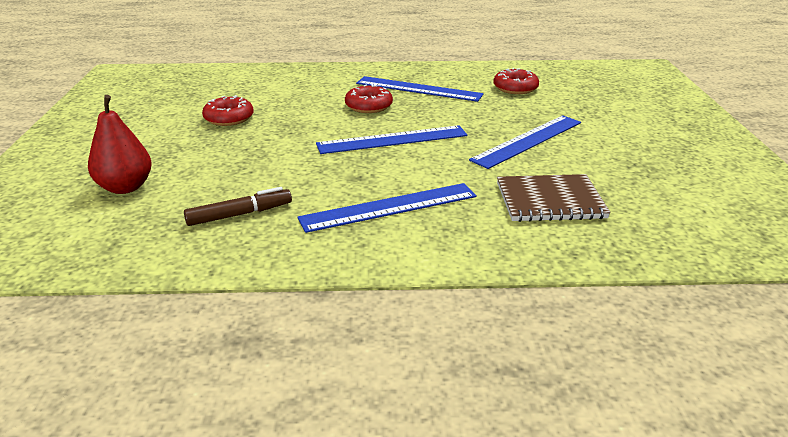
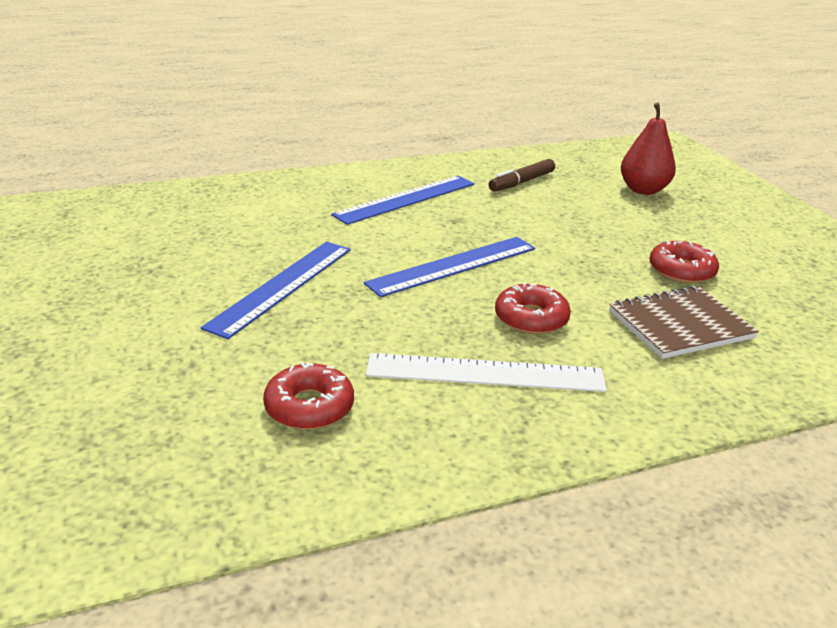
camera: 160 degrees right, 0 degrees up
(418, 89) = (485, 373): blue ruler -> white ruler
(550, 201) = (259, 219): brown notebook -> brown notebook (680, 325)

